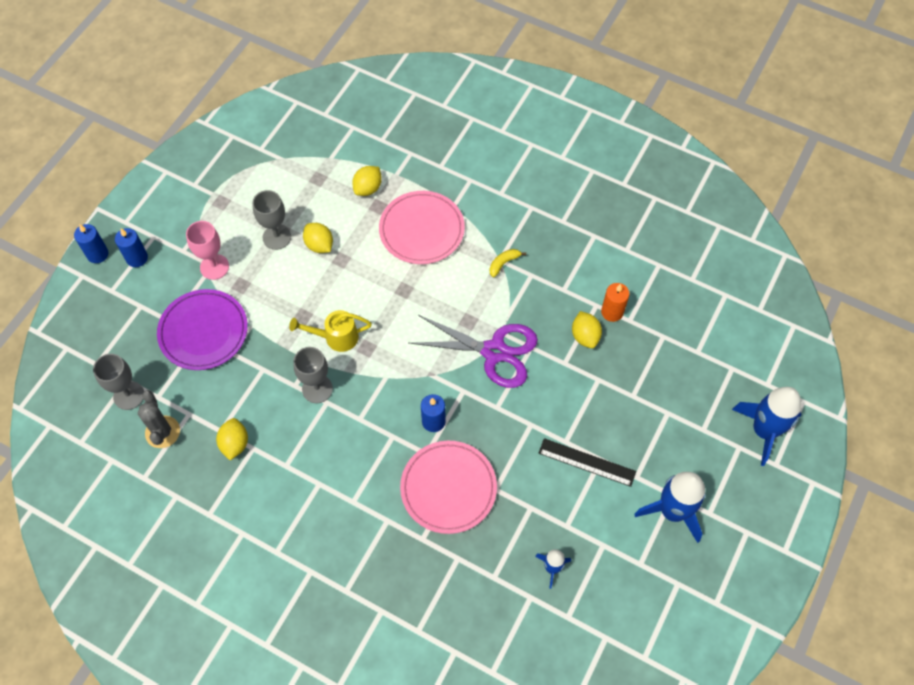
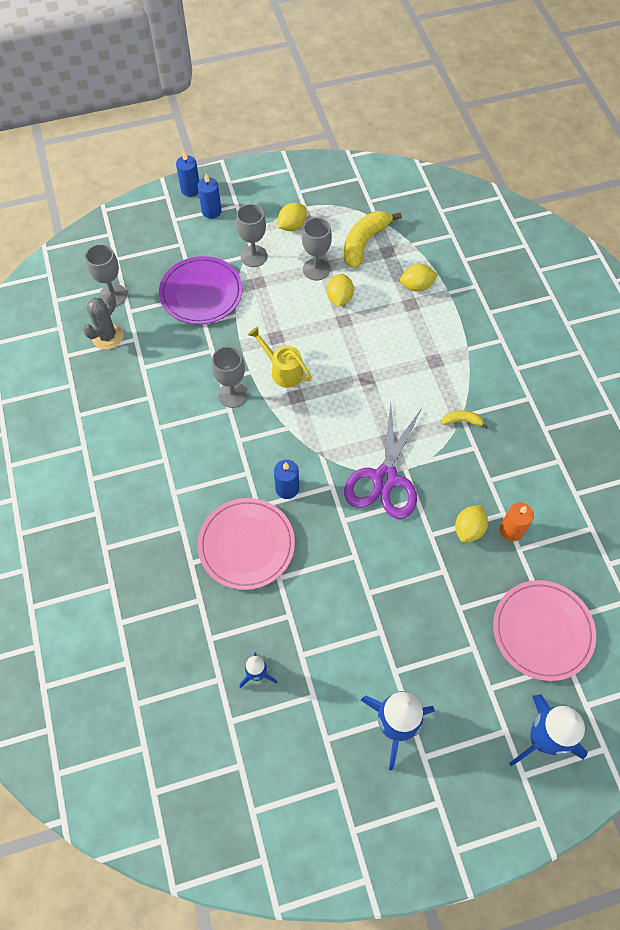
camera: 45 degrees right, 0 degrees up
(214, 267) = (254, 256): pink goblet -> grey goblet
(235, 444) = (142, 384): yellow lemon -> yellow lemon (292, 226)
(292, 186) = (364, 243): none -> yellow banana
(421, 230) = (425, 346): pink plate -> pink plate (542, 631)
(494, 351) = (385, 478): purple scissors -> purple scissors turned 45 degrees clockwise
(587, 462) = (367, 623): black ruler -> none

